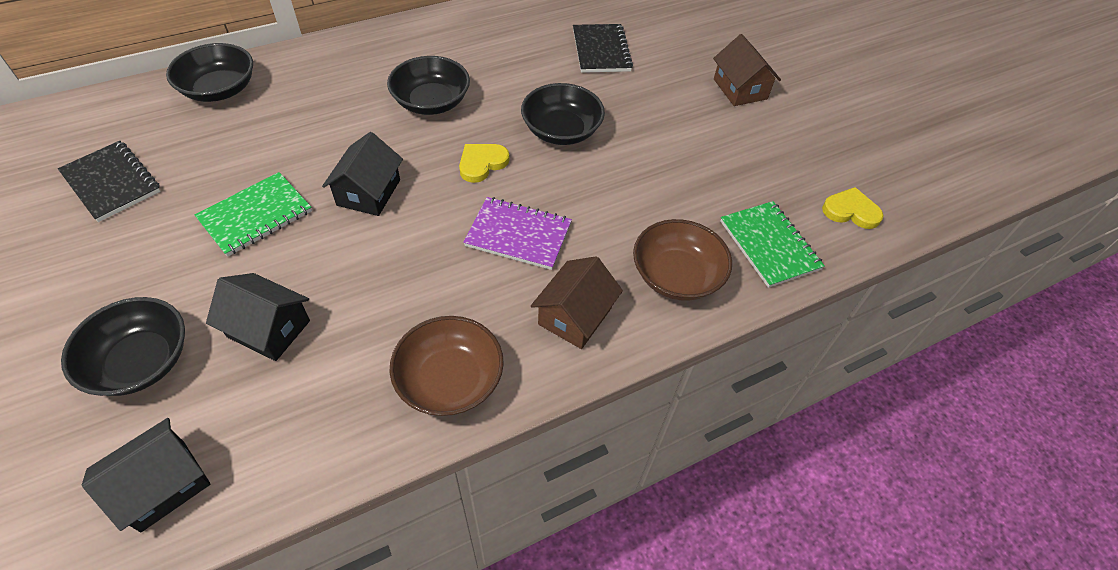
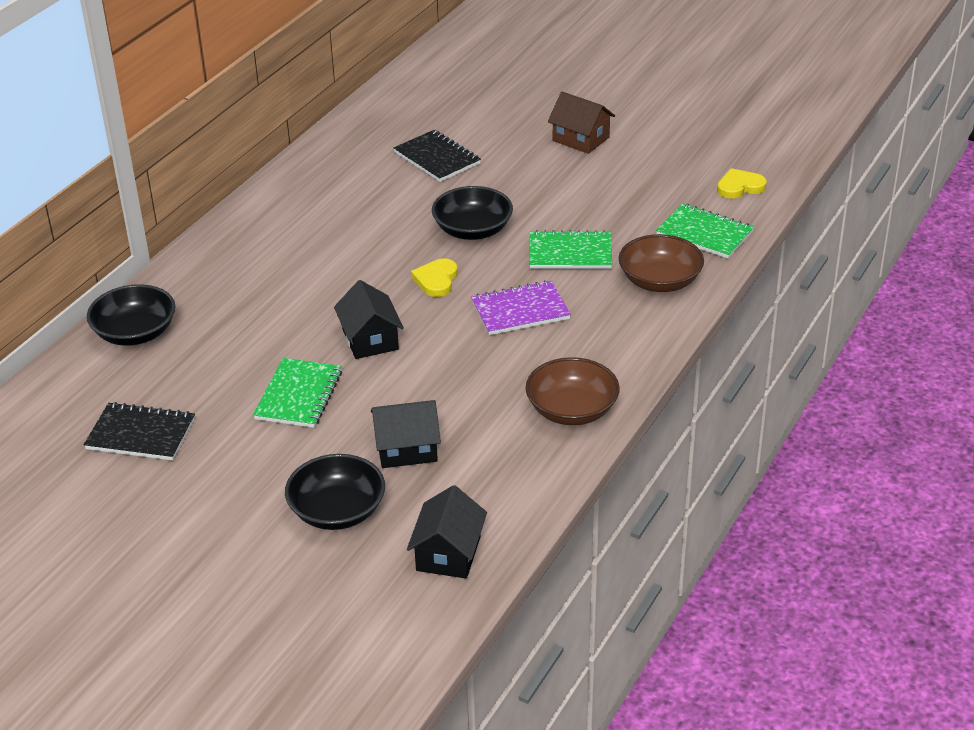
camera: 30 degrees left, 15 degrees down
(431, 102) = (340, 258): black bowl -> none
(575, 316) = (616, 336): brown house -> none
(622, 198) = (570, 253): none -> green notebook

